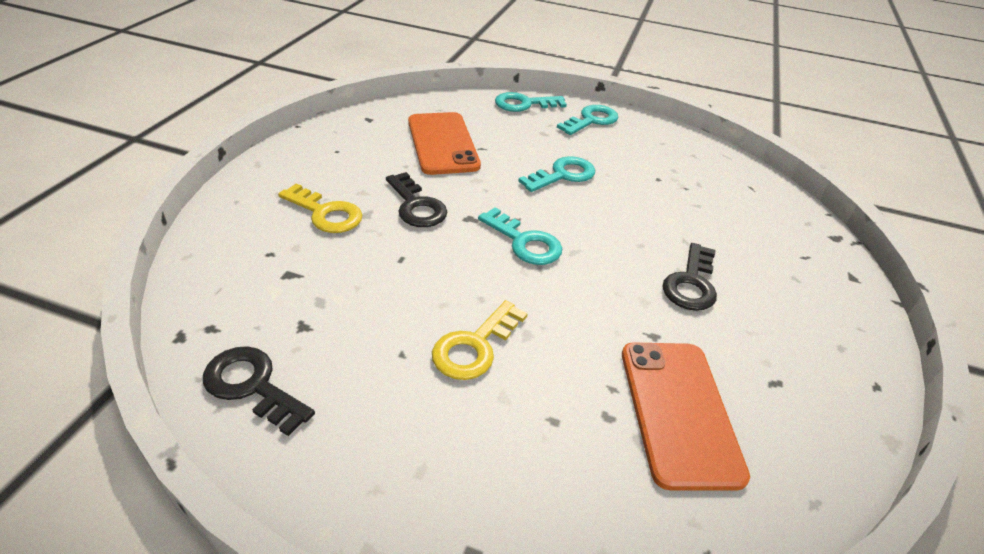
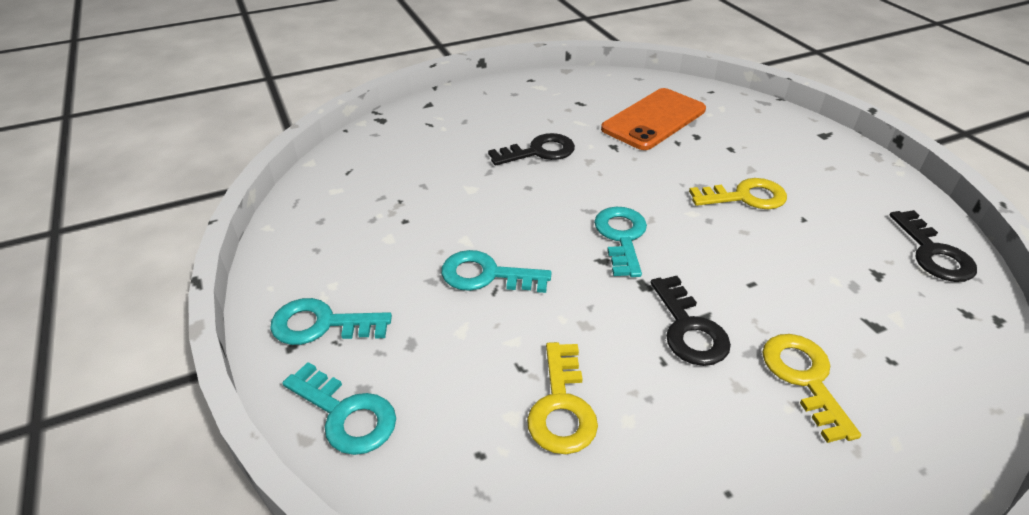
camera: 130 degrees left, 0 degrees up
(416, 206) = (689, 329): black key -> black key turned 150 degrees clockwise
(442, 143) = (561, 407): orange phone -> yellow key

